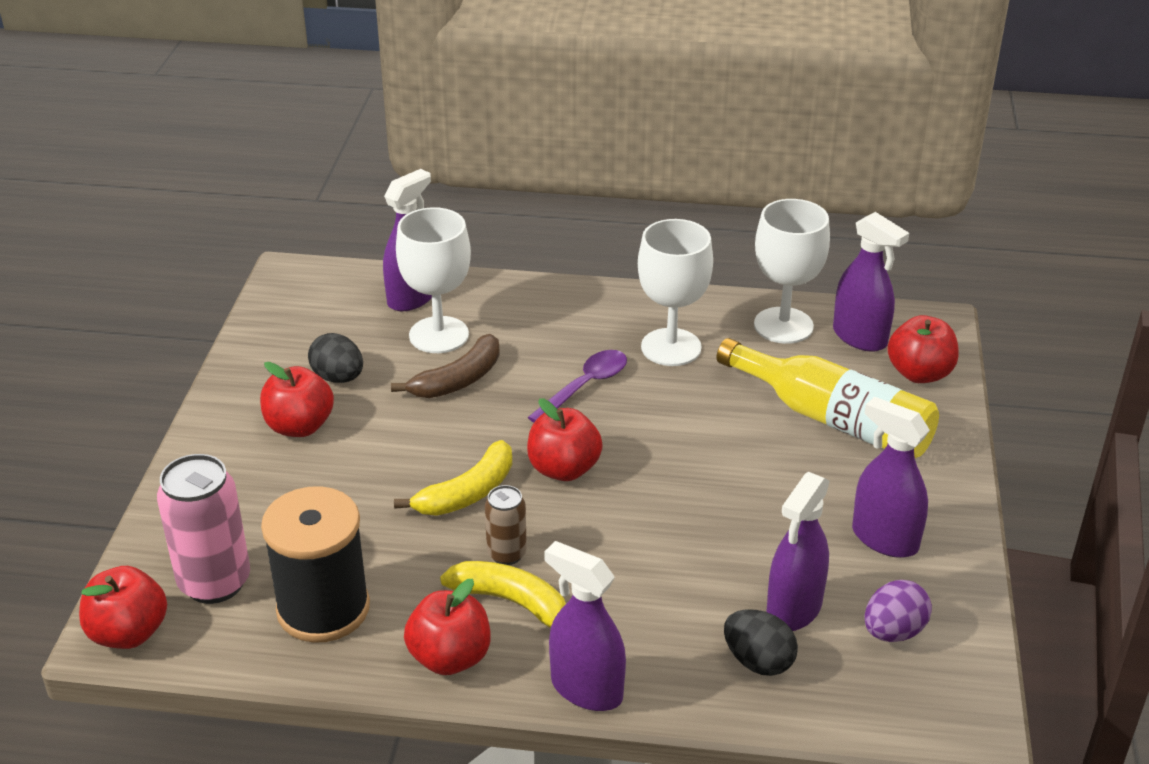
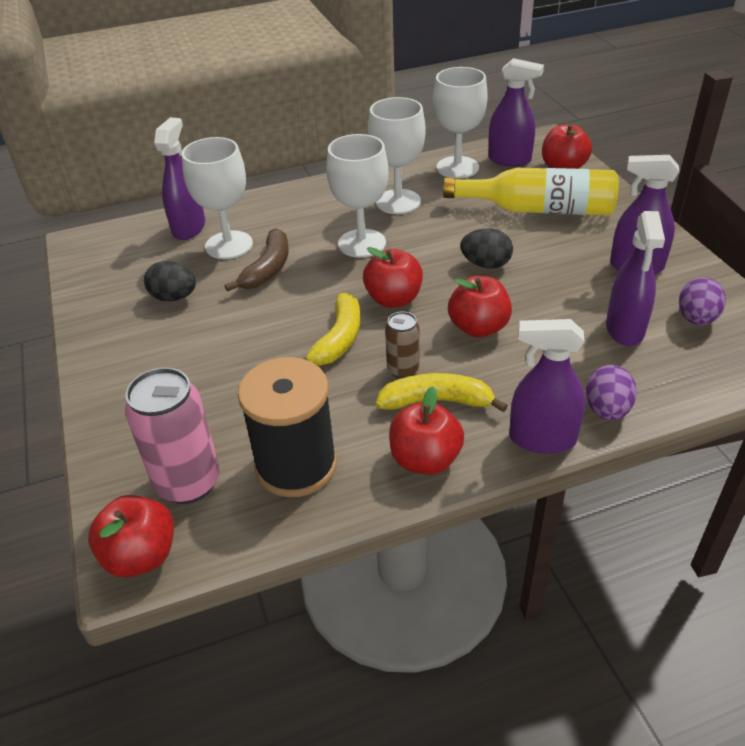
camera: 25 degrees left, 5 degrees up
(299, 426) = (169, 341): red apple -> red apple (478, 328)
(585, 387) = (362, 243): purple spoon -> white goblet
(684, 689) = (606, 410): none -> purple egg
(758, 661) = (635, 371): black egg -> black egg (486, 264)

